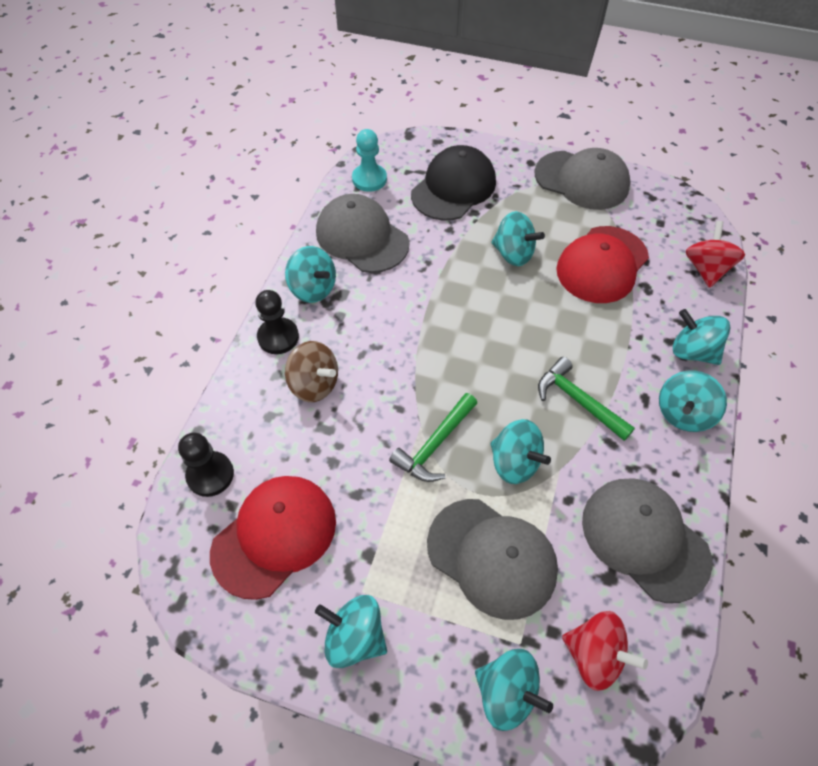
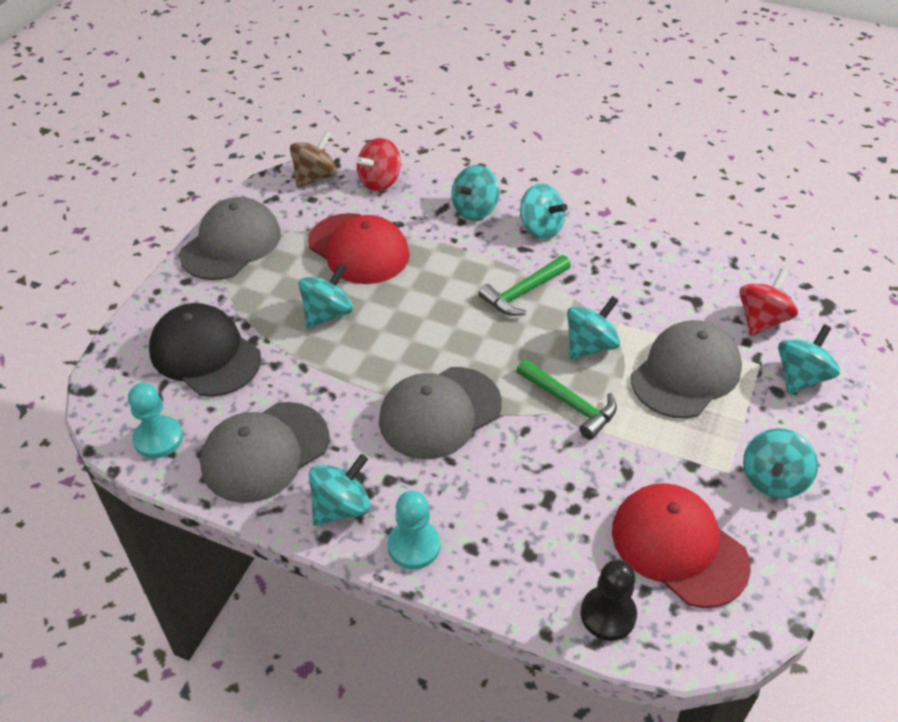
camera: 85 degrees left, 10 degrees down
(278, 337) = (414, 546): black pawn -> turquoise pawn
(314, 384) = (488, 508): brown spinning top -> brown spinning top (315, 177)
(644, 539) = (660, 274): grey cap -> grey cap (440, 412)
(706, 269) = (380, 182): red spinning top -> red spinning top turned 60 degrees counterclockwise

